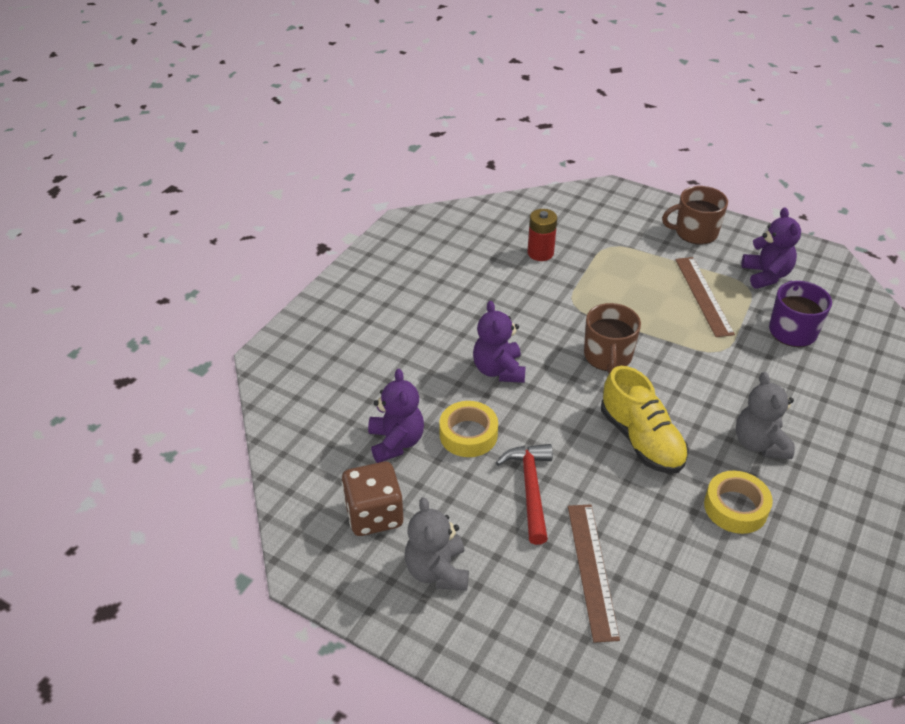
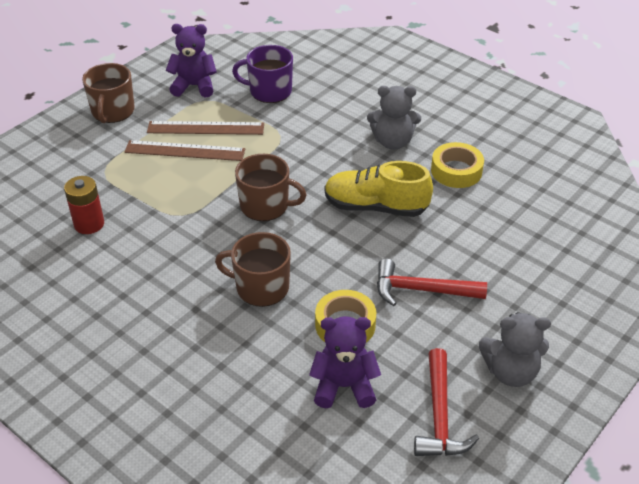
camera: 80 degrees left, 0 degrees up
(374, 515) = (439, 415): brown dice -> red hammer
(498, 370) = (261, 287): purple teddy bear -> brown mug
(592, 570) = (513, 266): brown ruler -> brown ruler (185, 151)
(641, 440) = (375, 207): yellow shoe -> yellow shoe turned 150 degrees counterclockwise

